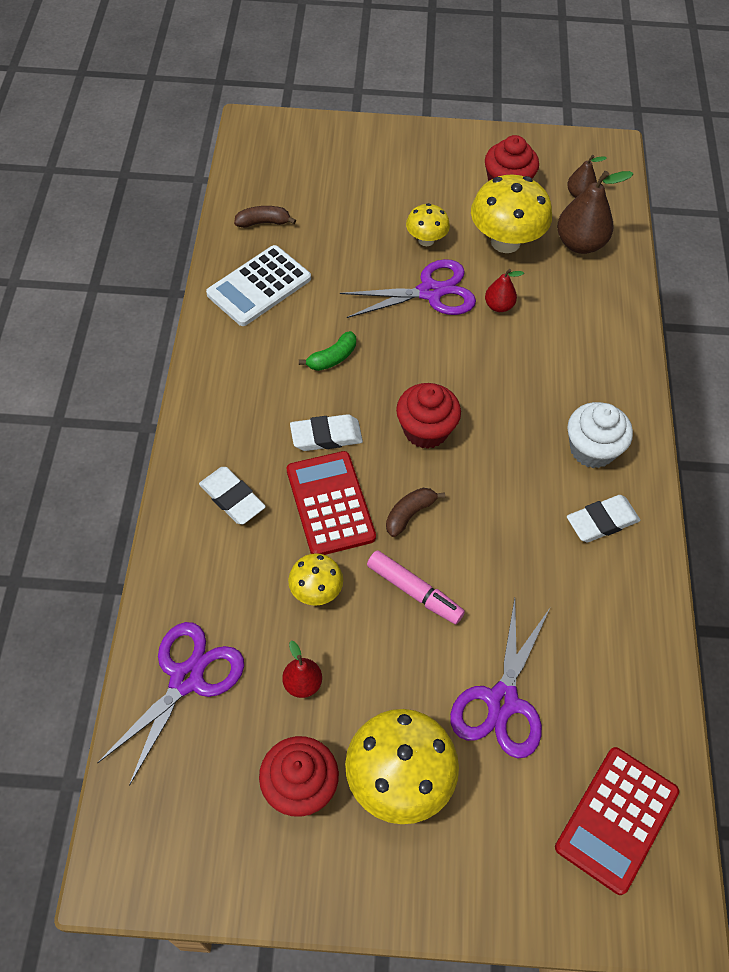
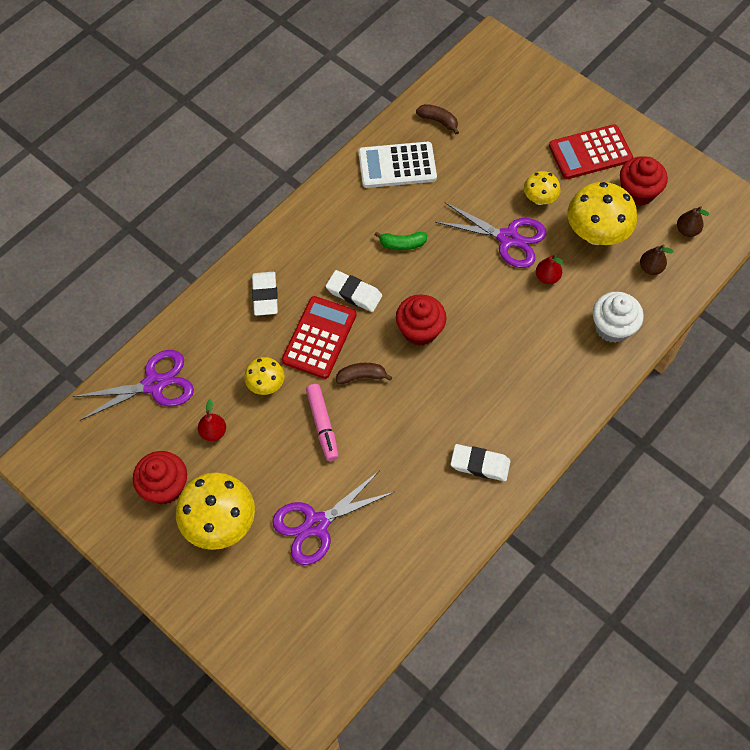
camera: 40 degrees right, 5 degrees up
(580, 244) = (650, 268): brown pear -> brown pear, size x0.55
(592, 449) = (518, 415): white cupcake -> white cupcake (612, 327)
(616, 819) = (321, 637): red calculator -> red calculator (590, 153)

